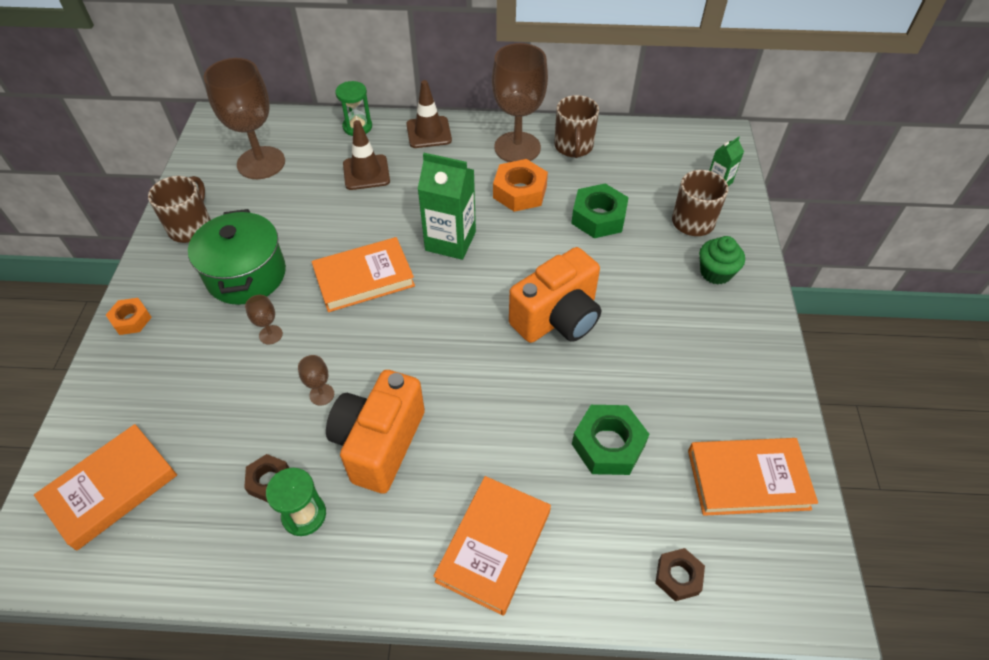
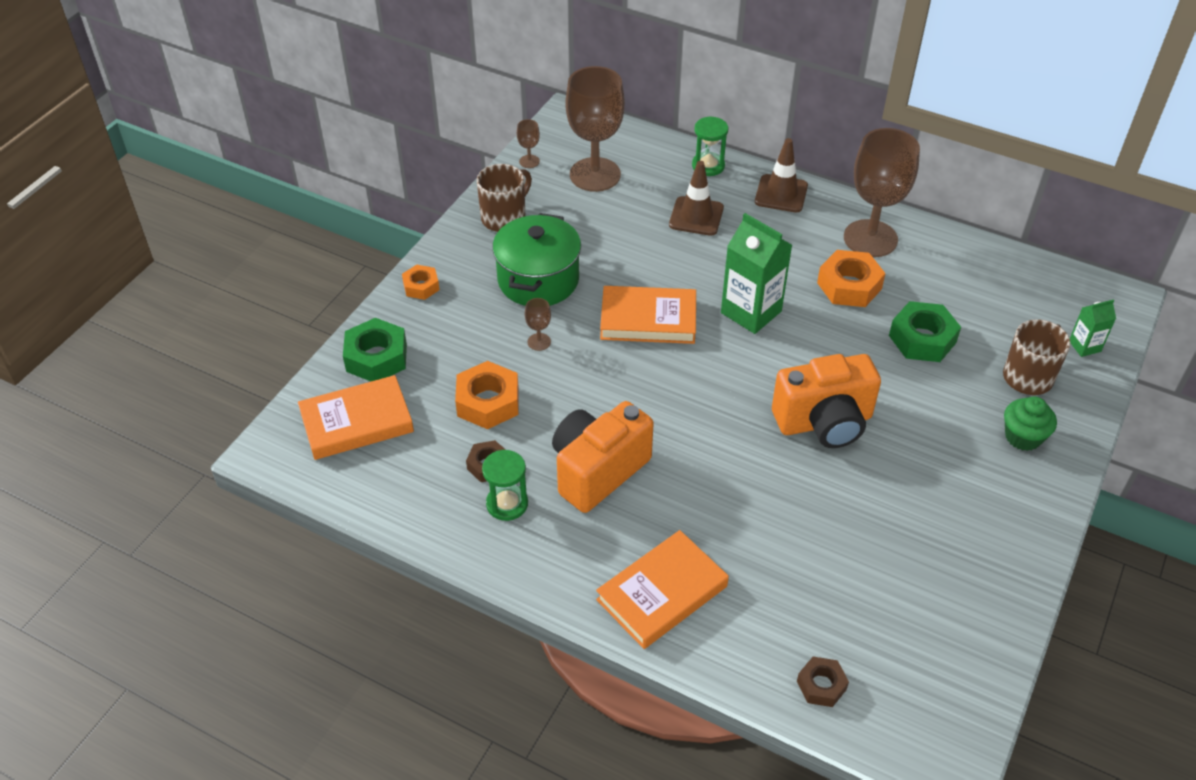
camera: 25 degrees right, 5 degrees down
(243, 414) = (488, 402): none -> orange nut
(322, 394) = (563, 410): brown goblet -> brown goblet (529, 161)
(573, 147) = (934, 257): brown mug -> none
(608, 445) = (814, 553): green nut -> green nut (376, 357)
(748, 479) = (940, 635): orange book -> none

